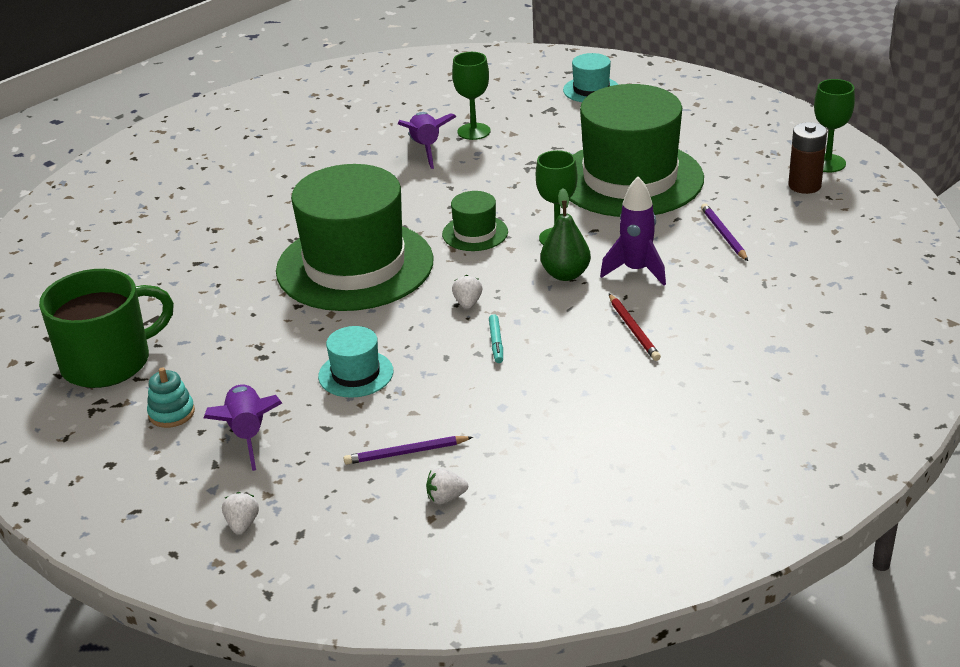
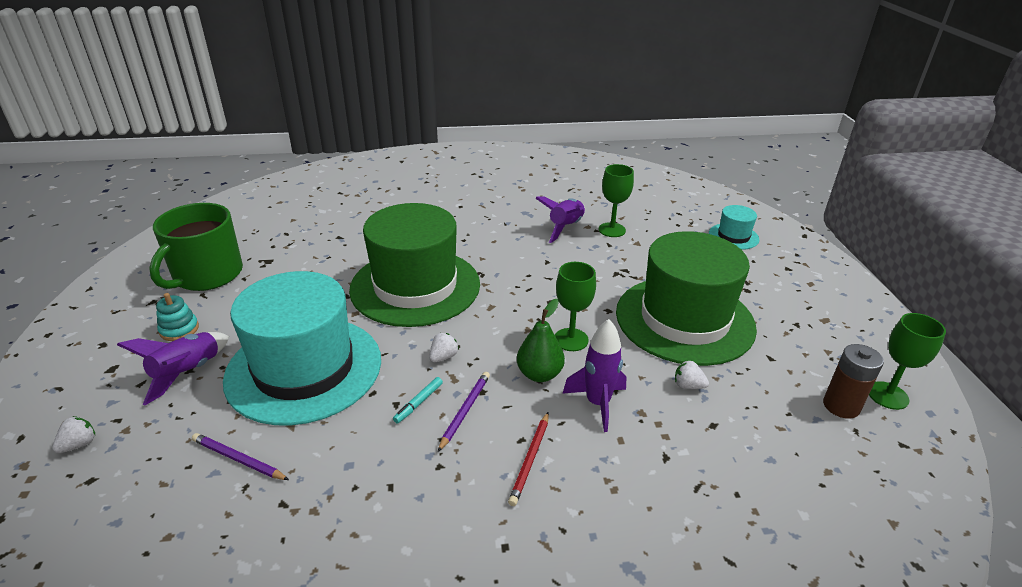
camera: 35 degrees right, 0 degrees up
(108, 362) = (207, 275): green mug -> green mug turned 105 degrees clockwise
(356, 374) = (304, 369): turquoise hat -> turquoise hat, size x2.33
(446, 498) = (201, 525): white strawberry -> white strawberry (688, 385)
(475, 233) = (519, 304): green hat -> none
(724, 234) = (711, 413): purple pencil -> purple pencil (465, 411)

